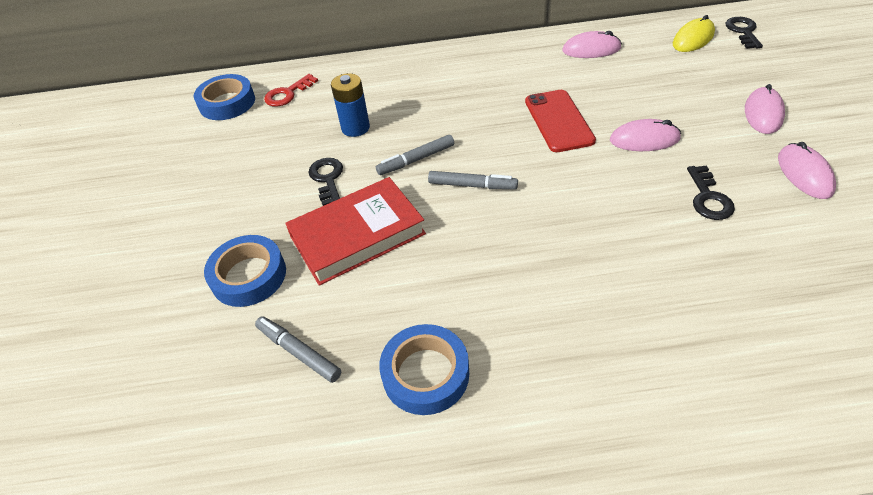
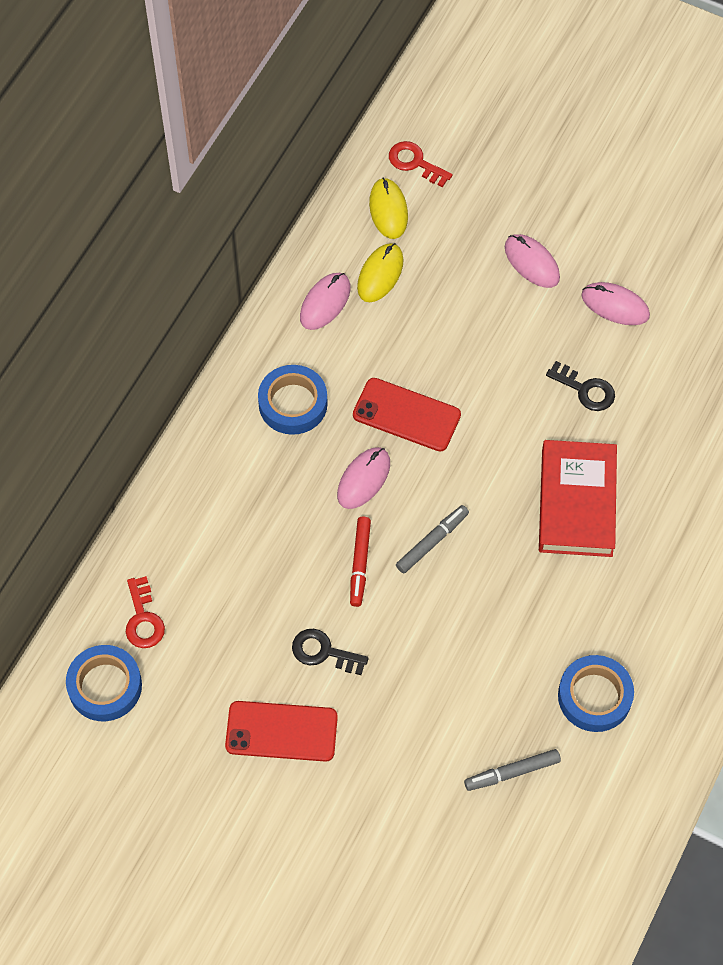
camera: 60 degrees left, 15 degrees up
(245, 191) = (281, 731): none -> red phone
(249, 276) = (400, 774): blue tape -> blue tape (293, 403)
(355, 128) = (265, 587): blue battery -> none
(357, 235) = (420, 666): red book -> red book (577, 502)
(416, 160) = (360, 563): grey marker -> red marker
(644, 58) = (380, 274): none -> yellow mouse
(644, 139) = (487, 373): pink mouse -> pink mouse (363, 479)
(743, 31) = (415, 163): black key -> red key

